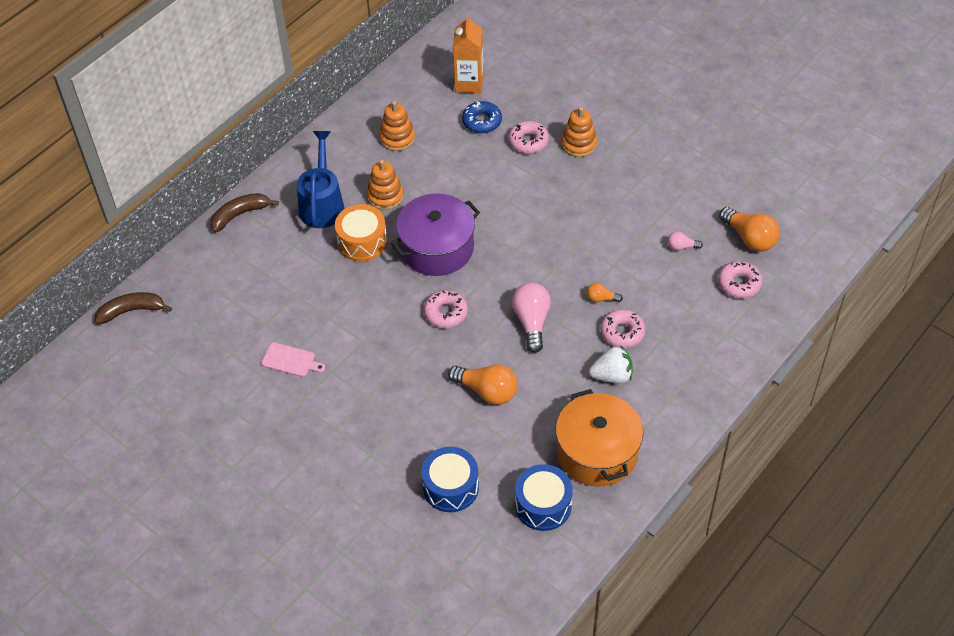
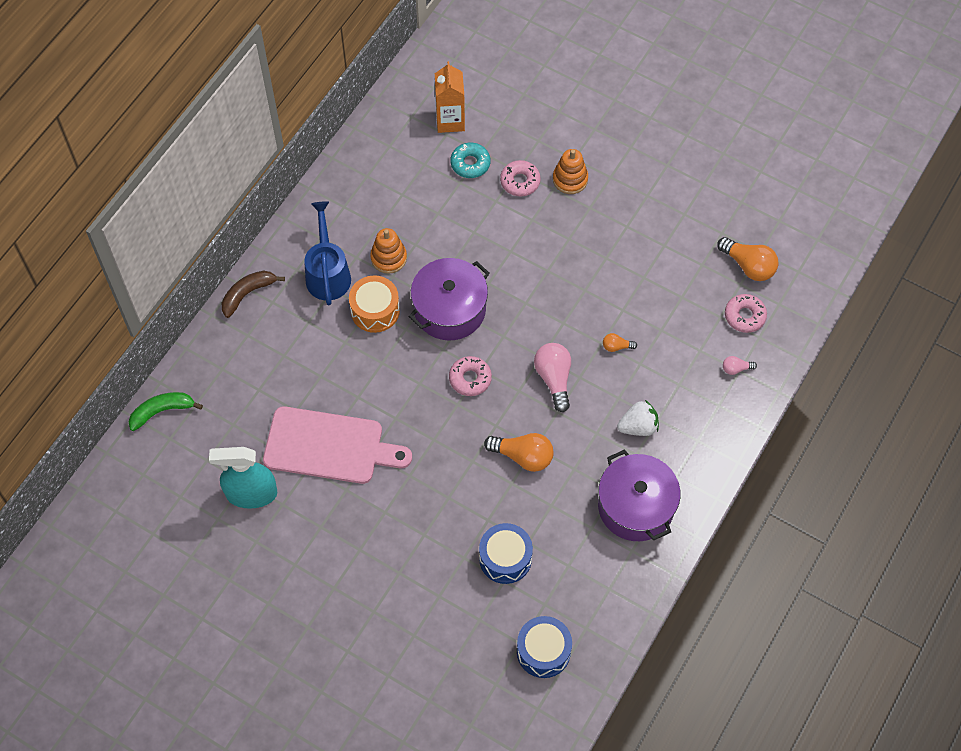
camera: 10 degrees left, 10 degrees up
(132, 311) = (162, 411): brown banana -> green banana
(202, 396) = (251, 493): none -> turquoise spray bottle
(290, 360) = (329, 446): pink cutting board -> pink cutting board, size x2.36
(397, 138) = (389, 191): orange stacking toy -> none
(482, 121) = (470, 164): blue donut -> turquoise donut
(543, 505) = (594, 566): blue drum -> blue drum (543, 651)
(597, 452) = (636, 506): orange pot -> purple pot
(622, 332) = (641, 380): pink donut -> none
(681, 247) = (685, 282): pink light bulb -> pink light bulb (736, 369)

